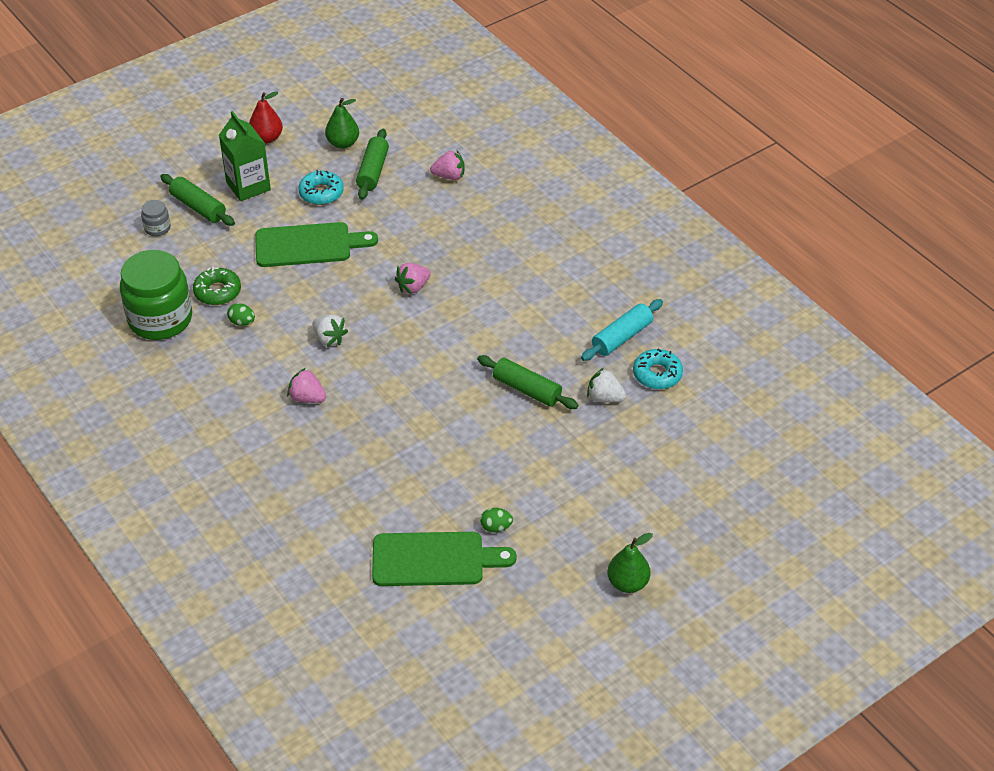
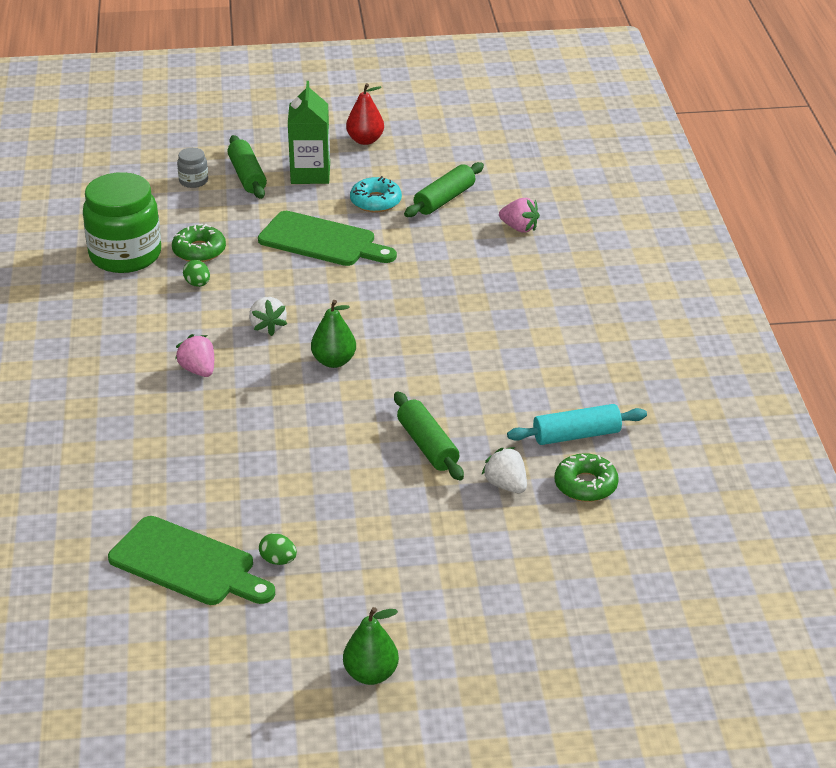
camera: 30 degrees right, 10 degrees down
(343, 143) = (436, 167): green pear -> green pear (334, 361)
(413, 287) = (393, 312): pink strawberry -> none
(657, 374) = (585, 485): turquoise donut -> green donut

